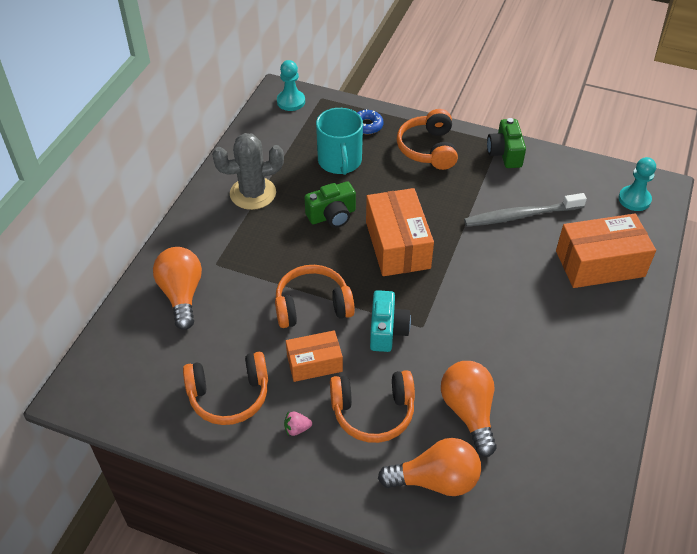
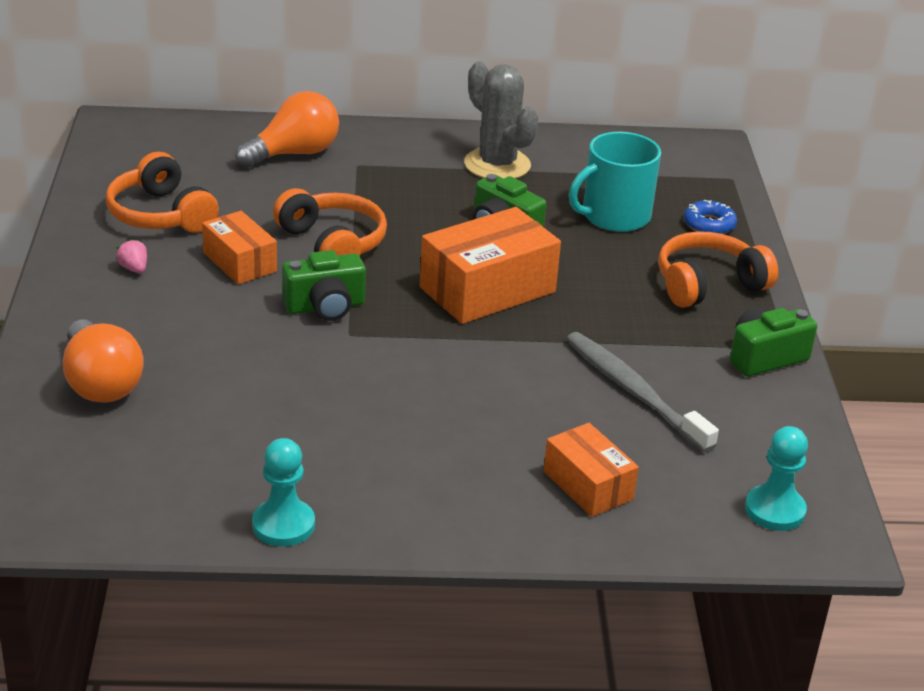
camera: 65 degrees right, 15 degrees down
(291, 101) = (700, 157): turquoise pawn -> turquoise pawn (283, 525)
(373, 412) = (184, 318): orange headphones -> none
(387, 330) = (325, 307): turquoise camera -> green camera
(468, 412) = (221, 394): orange light bulb -> none
(600, 264) = (588, 485): orange box -> orange box, size x0.60

